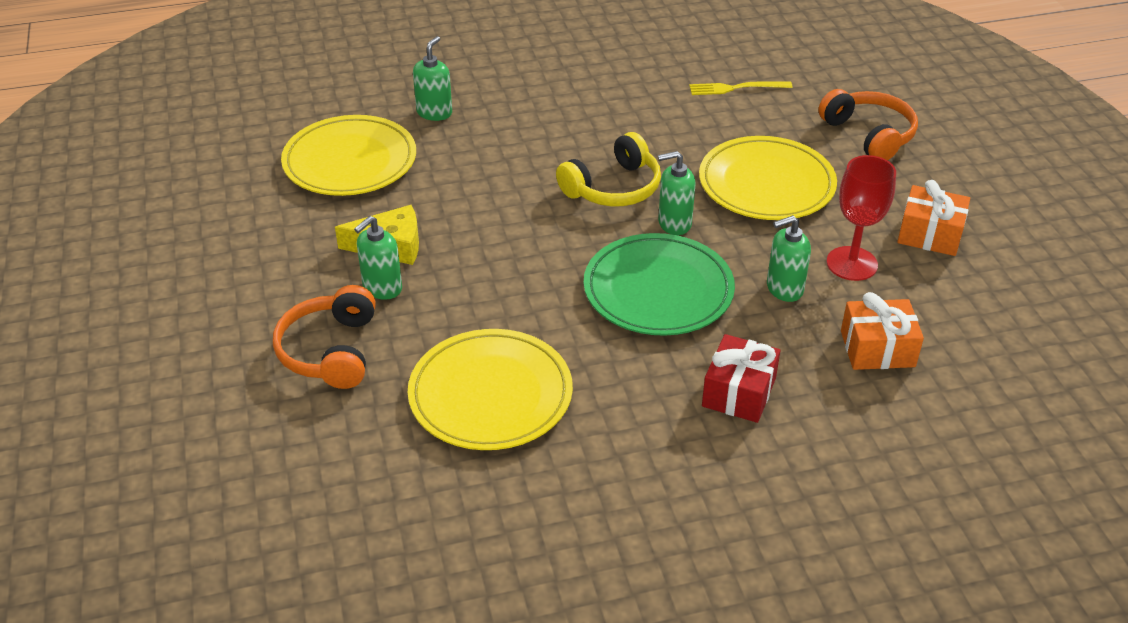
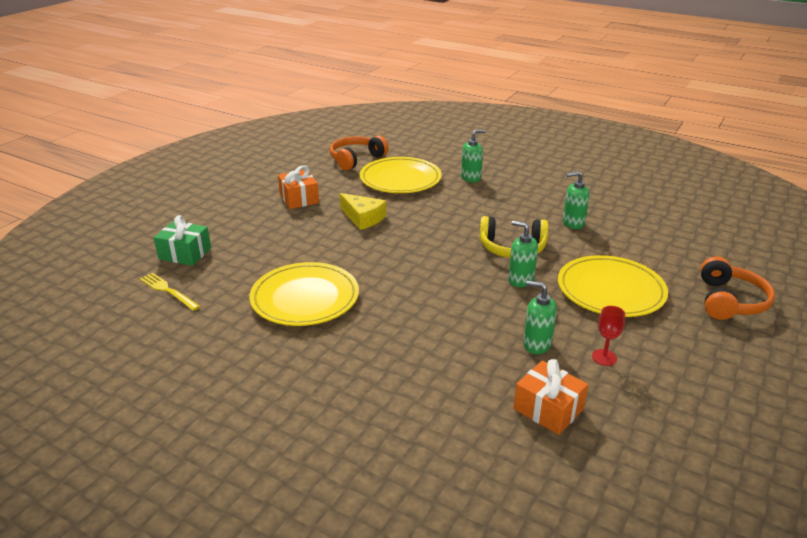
camera: 45 degrees right, 10 degrees down
(236, 441) = (185, 254): none -> green gift
(330, 351) = (272, 243): orange headphones -> orange headphones (356, 159)
(382, 288) = (332, 232): green soap dispenser -> green soap dispenser (573, 223)
(658, 290) = (460, 304): green plate -> none
(736, 88) = (667, 238): yellow fork -> yellow fork (168, 291)
(739, 392) = (425, 375): red gift -> none
(852, 263) = (604, 357): red goblet -> red goblet, size x0.58
(930, 234) = (690, 374): orange gift -> orange gift (299, 199)

